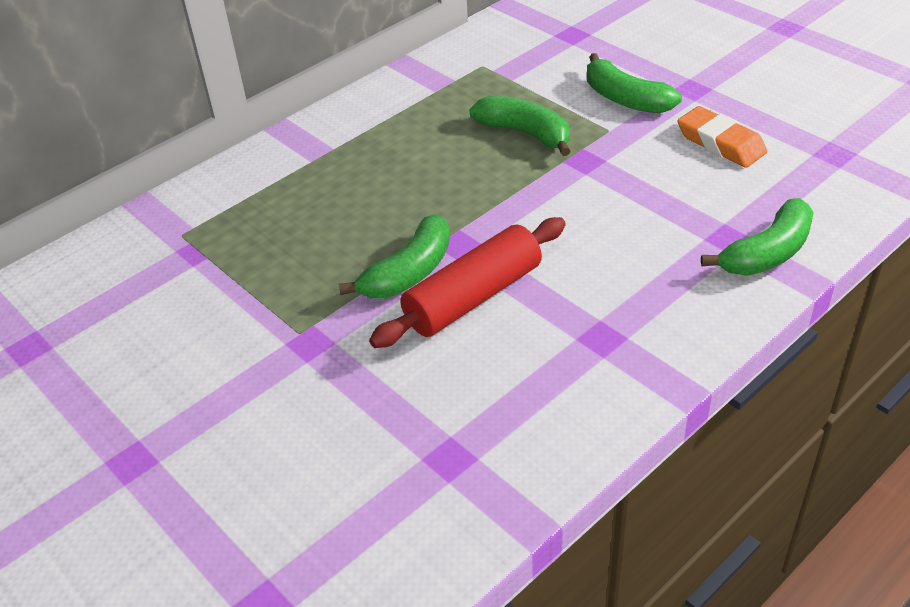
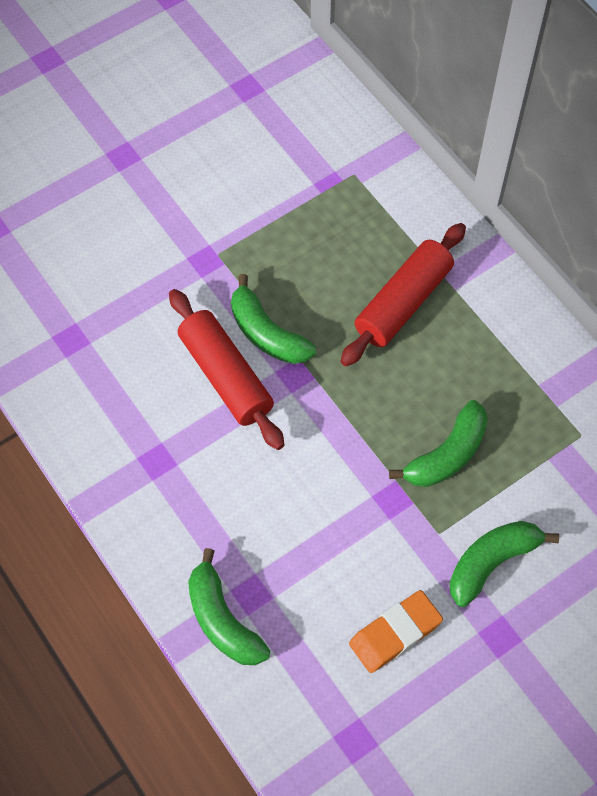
camera: 95 degrees right, 20 degrees up
(355, 179) = (403, 303): none -> red rolling pin

